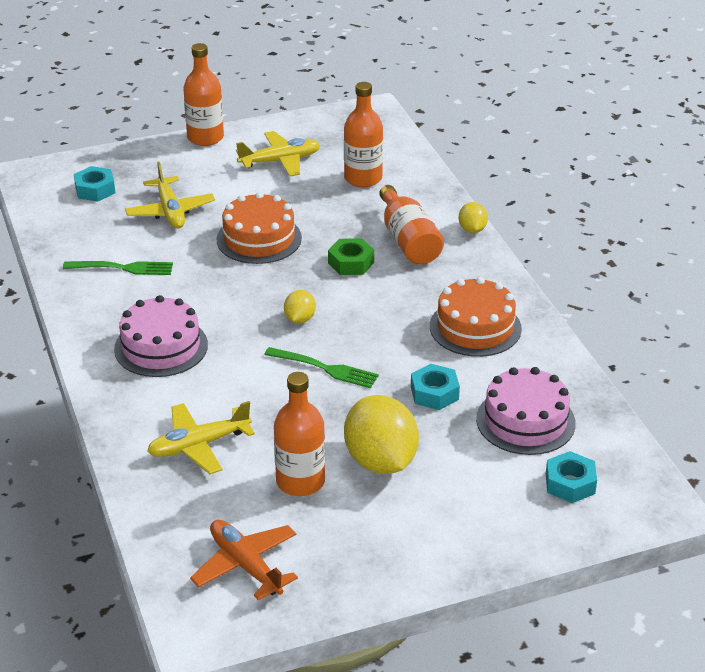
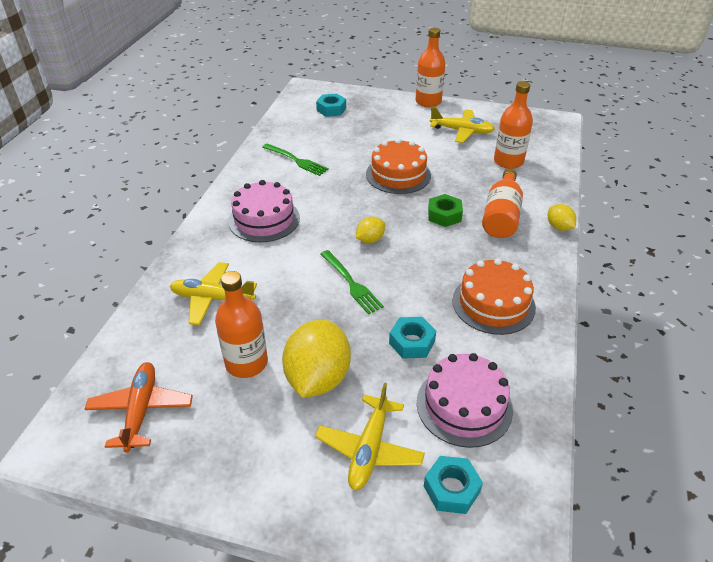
camera: 35 degrees right, 5 degrees up
(170, 211) = (361, 137): yellow plane -> yellow plane (369, 449)
(472, 229) = (559, 227): yellow lemon -> yellow lemon turned 60 degrees counterclockwise

